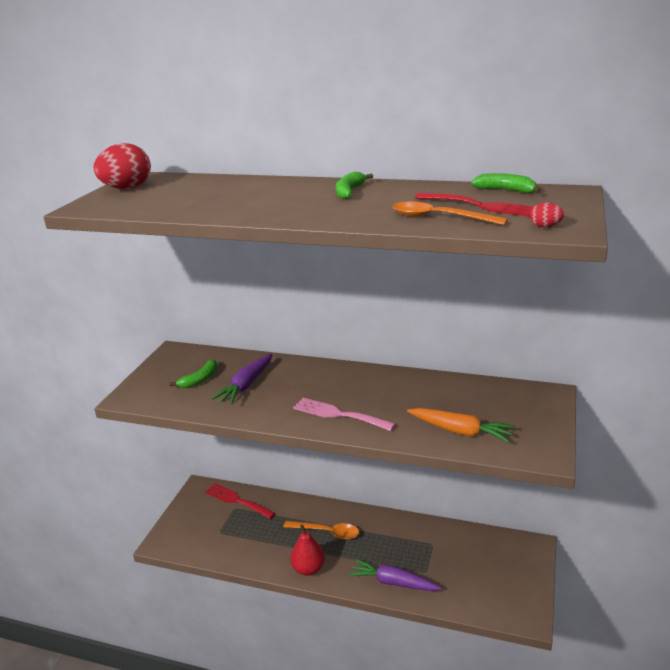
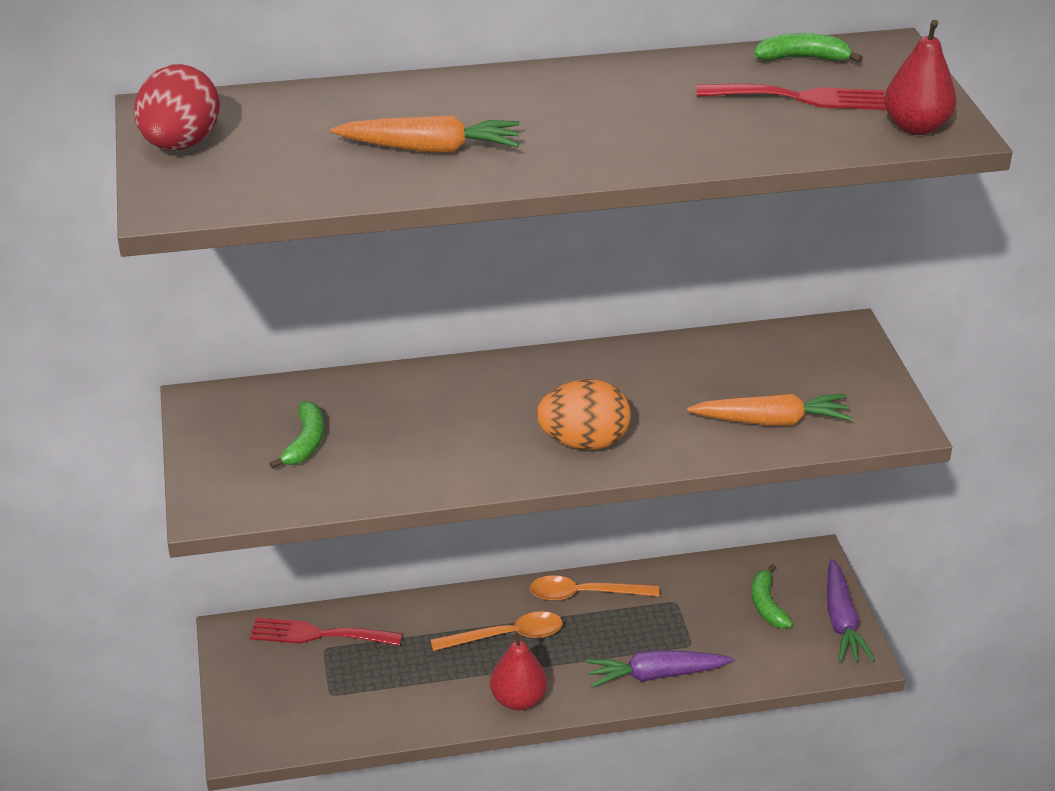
camera: 30 degrees left, 10 degrees up
(237, 202) = (430, 148): none -> orange carrot
(246, 385) = (395, 432): purple carrot -> purple carrot (841, 621)
(338, 414) = (583, 442): pink fork -> orange egg
(349, 191) = (579, 94): green banana -> green banana (767, 605)
(439, 218) = (768, 133): orange spoon -> orange spoon (584, 594)
(545, 226) = (915, 127): red egg -> red pear

